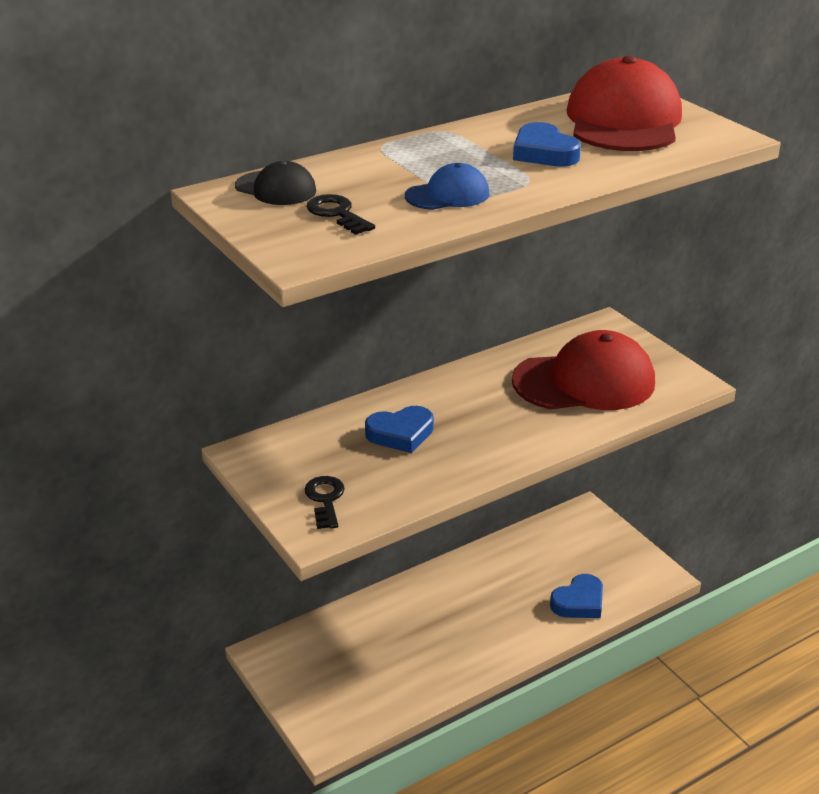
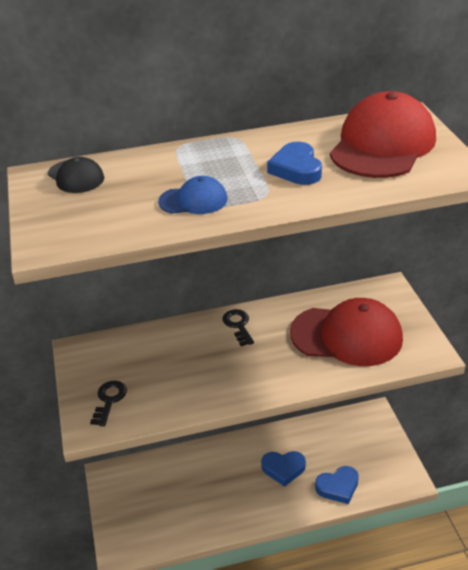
camera: 20 degrees right, 5 degrees up
(337, 214) = (101, 207): black key -> black key (238, 325)
(401, 433) = (189, 355): blue heart -> blue heart (283, 469)

